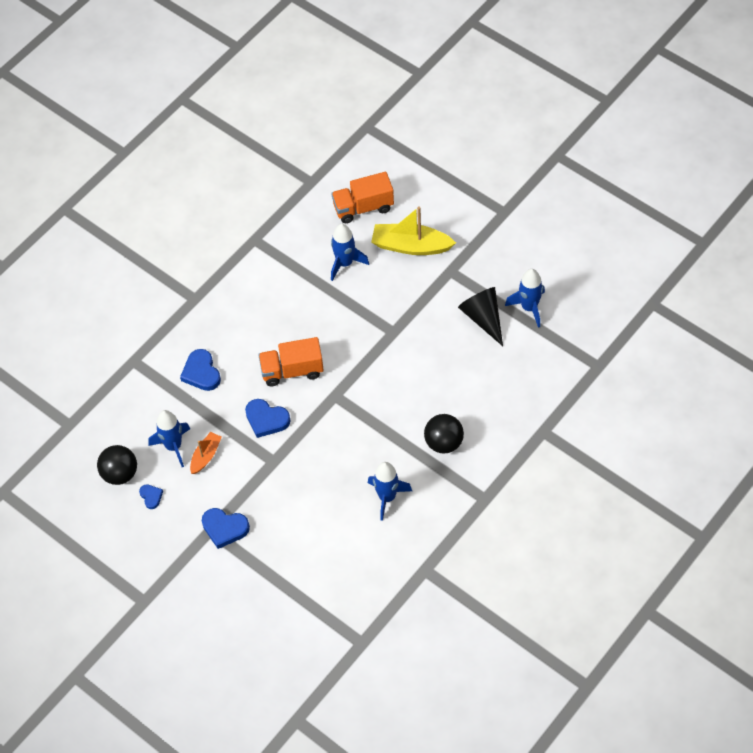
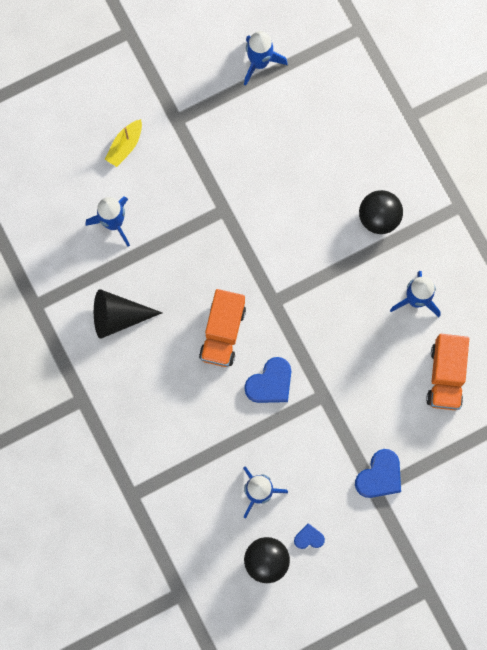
camera: 70 degrees left, 20 degrees up
(201, 372) = (180, 428): blue heart -> none
(206, 456) = (285, 463): orange boat -> none
(363, 207) = (50, 173): orange truck -> orange truck (446, 376)
(411, 246) = (125, 146): yellow boat -> yellow boat, size x0.56
(483, 318) = (250, 113): black cone -> black cone (118, 316)

